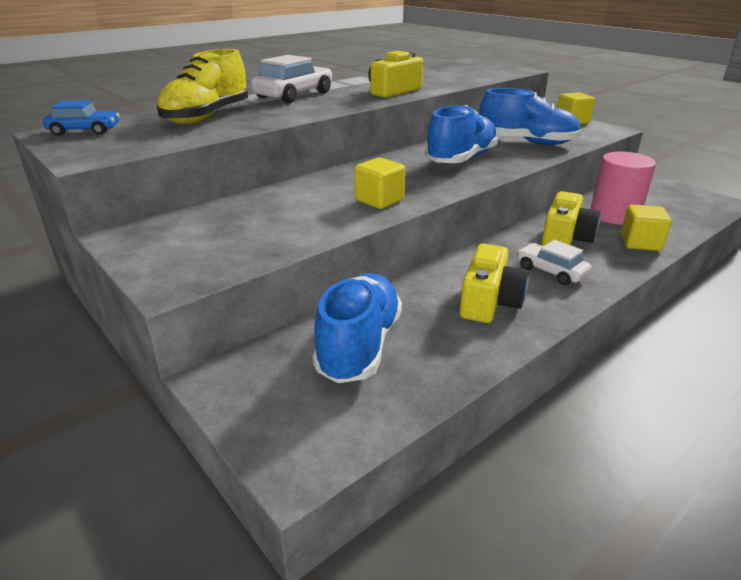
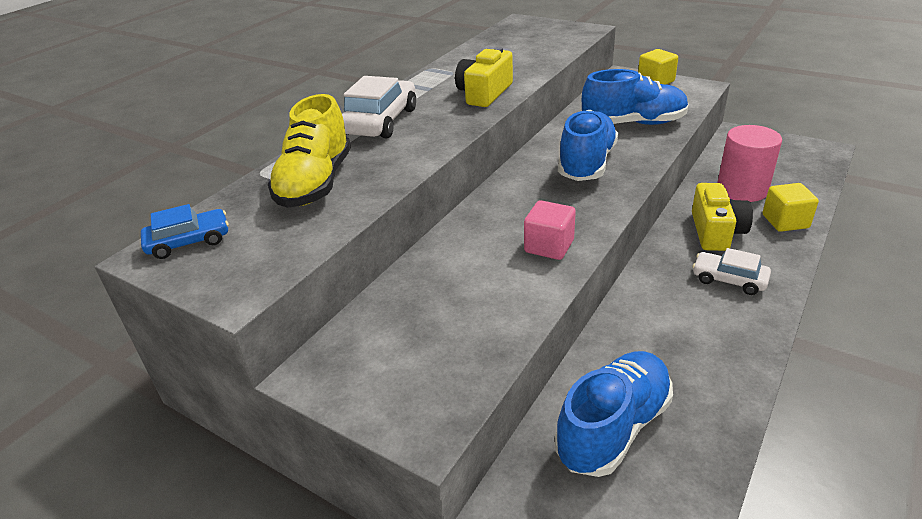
camera: 15 degrees left, 5 degrees up
(359, 345) = (613, 427): blue shoe -> blue shoe turned 45 degrees clockwise
(379, 200) = (549, 246): yellow cube -> pink cube
(489, 302) = (697, 335): yellow camera -> none

